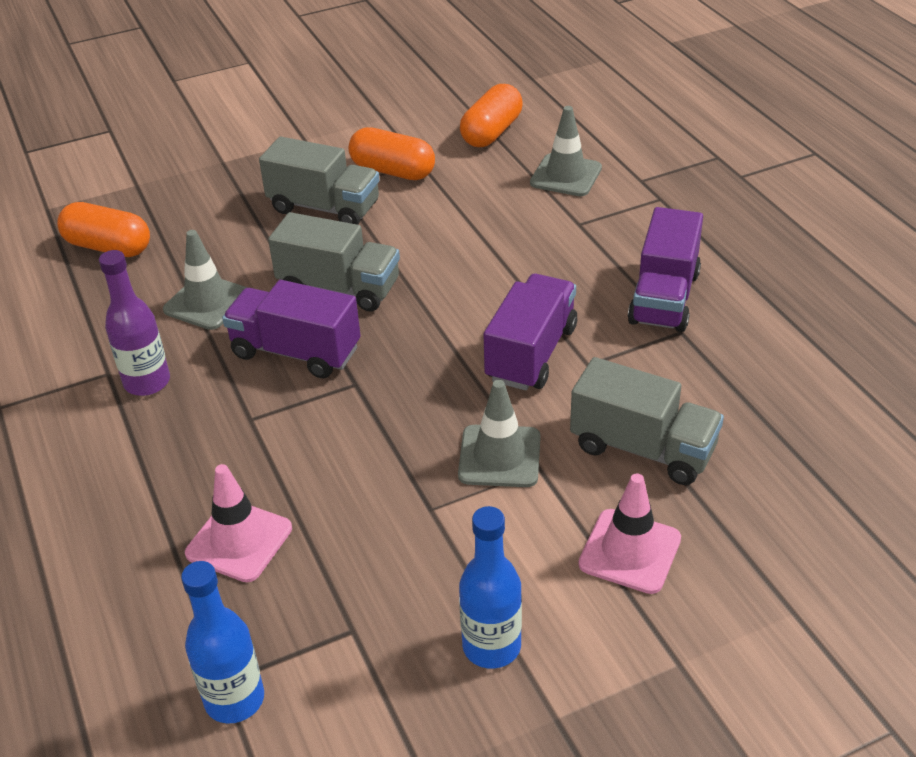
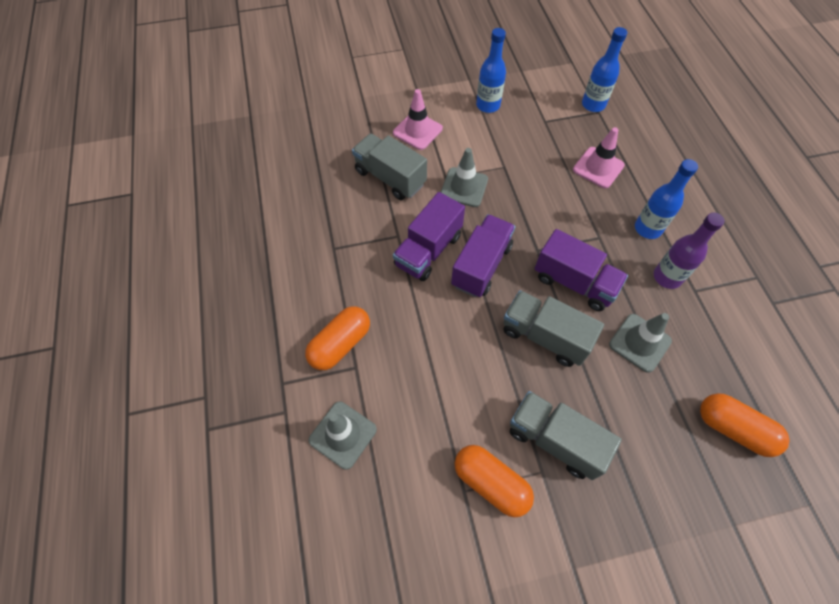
camera: 170 degrees left, 20 degrees up
(162, 446) = (647, 228): none -> blue bottle
(492, 132) = (386, 528): orange capsule -> orange capsule (340, 344)
(664, 298) = (330, 277): purple truck -> purple truck (481, 265)

